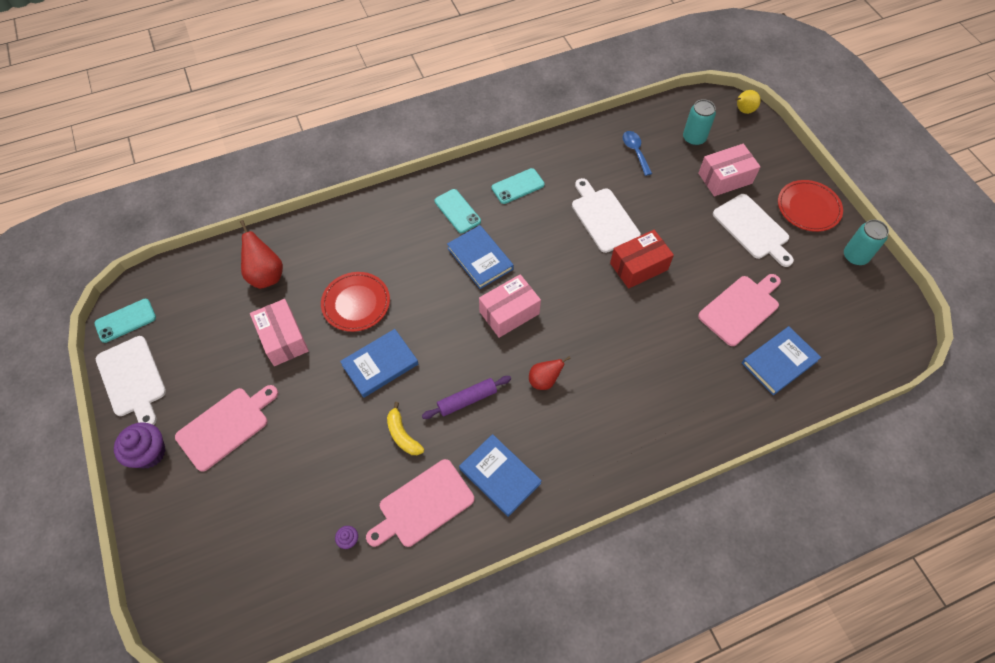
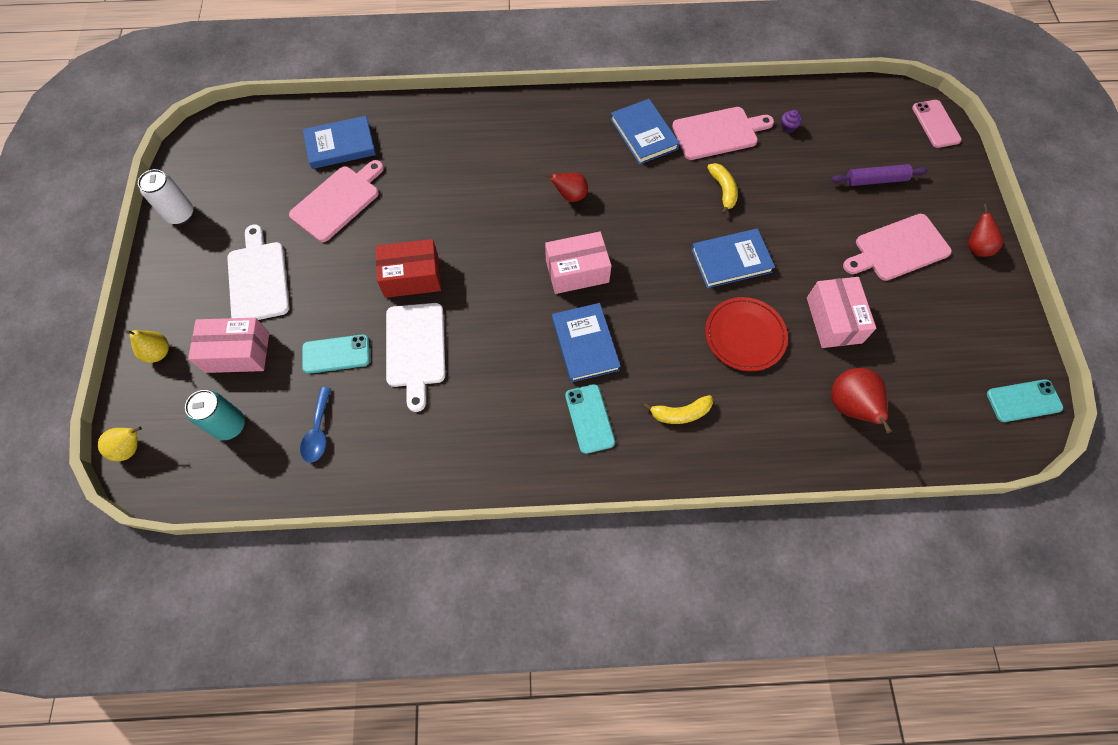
camera: 160 degrees left, 5 degrees up
(132, 379) = (1004, 327): white cutting board -> none
(149, 453) = (976, 247): purple cupcake -> red pear
(179, 606) = (935, 124): none -> pink phone
(393, 233) = (680, 413): none -> yellow banana
(467, 400) = (652, 201): purple rolling pin -> purple rolling pin (875, 180)
(518, 186) = (498, 430): turquoise phone -> turquoise phone (336, 354)
(741, 308) = (338, 201): pink cutting board -> pink cutting board turned 150 degrees clockwise
(777, 162) = (158, 353): none -> yellow pear
(808, 208) = (176, 282): red plate -> none
(855, 256) = (180, 214): turquoise can -> white can

